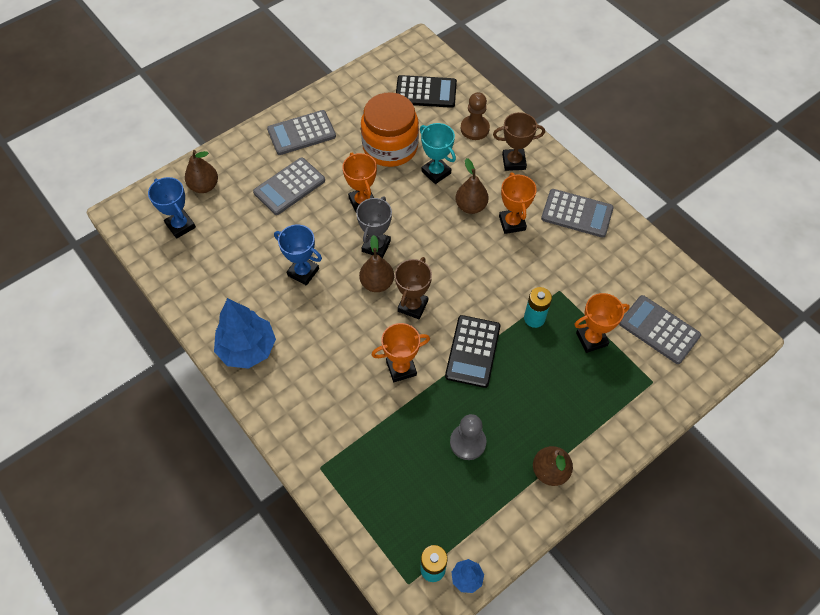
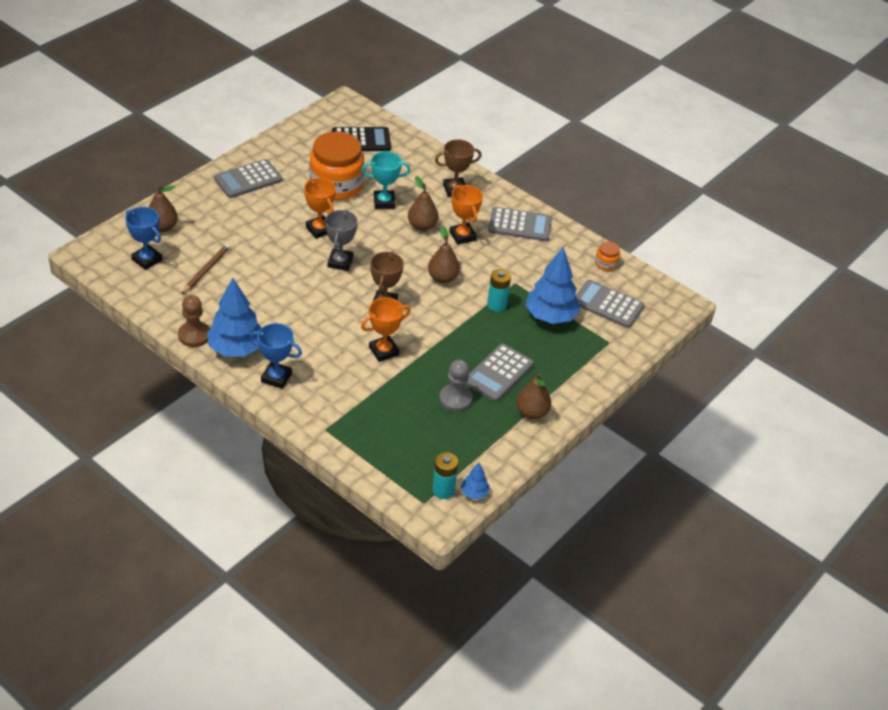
camera: 15 degrees left, 15 degrees down
(237, 244) = (206, 270): none -> brown pencil
(289, 187) = (246, 222): grey calculator -> grey calculator (499, 373)
(303, 272) = (275, 287): blue trophy -> blue trophy (276, 377)
(377, 283) = (347, 290): brown pear -> brown pear (442, 278)
(436, 172) = (384, 202): turquoise trophy -> turquoise trophy turned 45 degrees counterclockwise
(473, 351) = (446, 333): black calculator -> none
(474, 128) = (413, 166): brown pawn -> brown pawn (194, 335)
(591, 339) = (550, 316): orange trophy -> blue tree
(665, 273) = (606, 264): none -> orange jar

